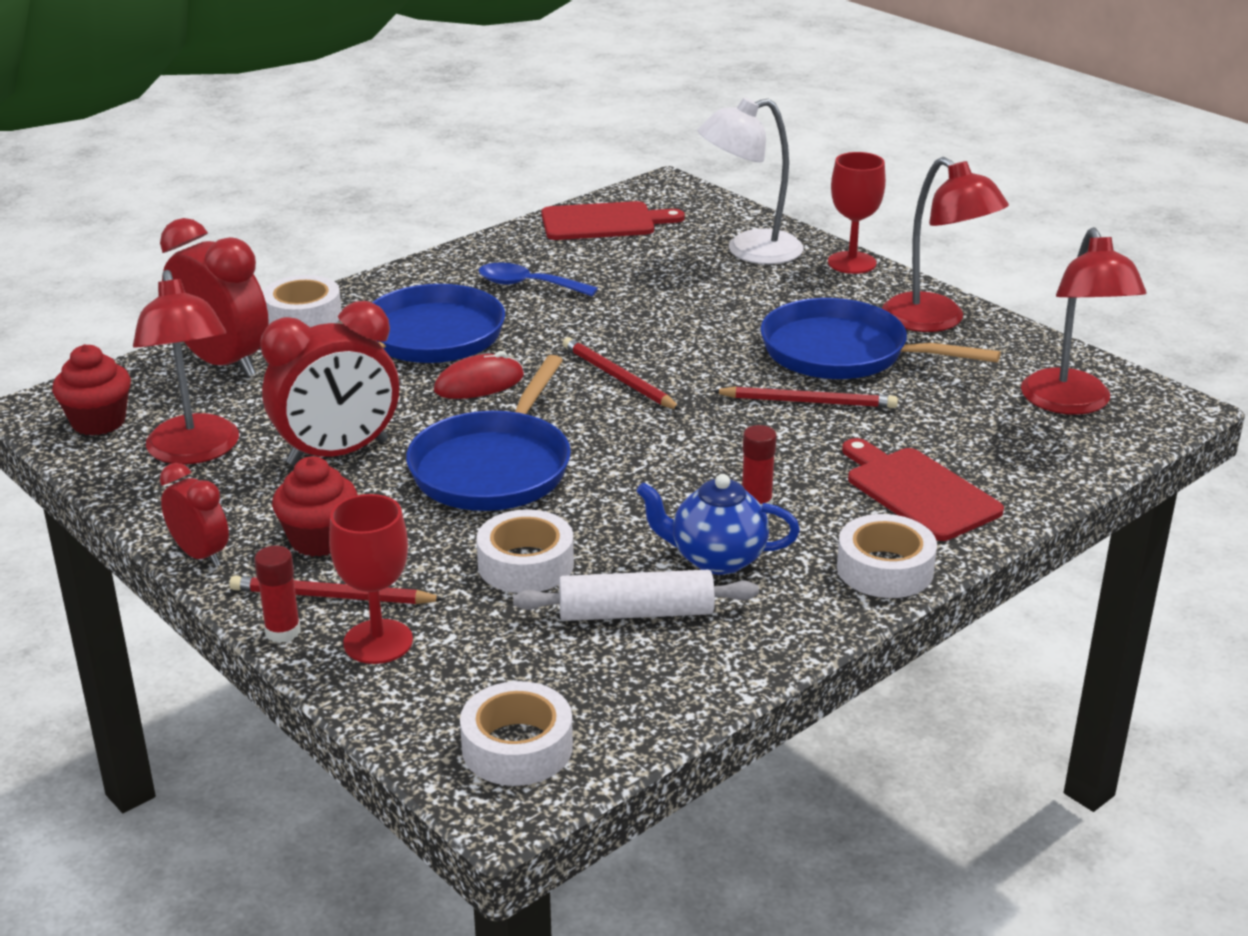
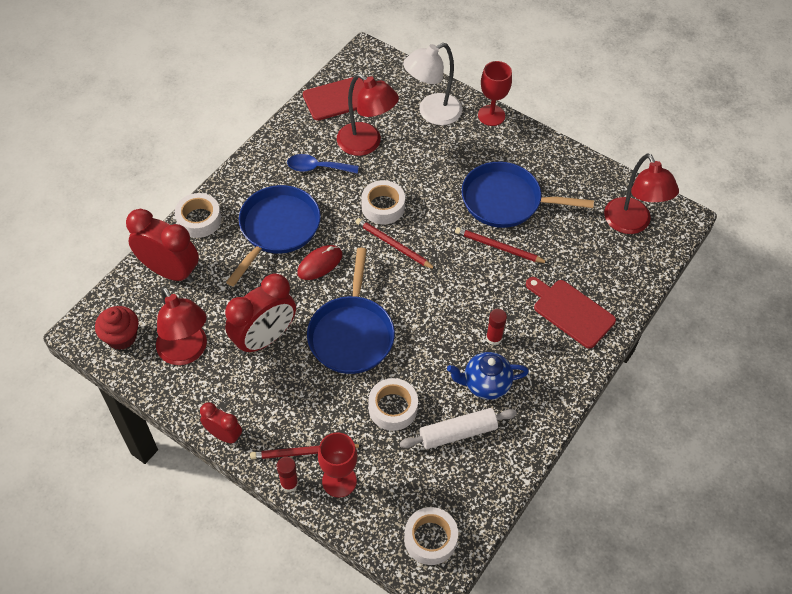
camera: 15 degrees left, 25 degrees up
(319, 540) = (281, 410): red cupcake -> none
(808, 402) = (498, 247): red pencil -> red pencil turned 150 degrees counterclockwise
(885, 569) = (568, 375): white tape -> white tape (383, 207)
(935, 321) = (548, 163): red lamp -> red lamp (366, 144)

